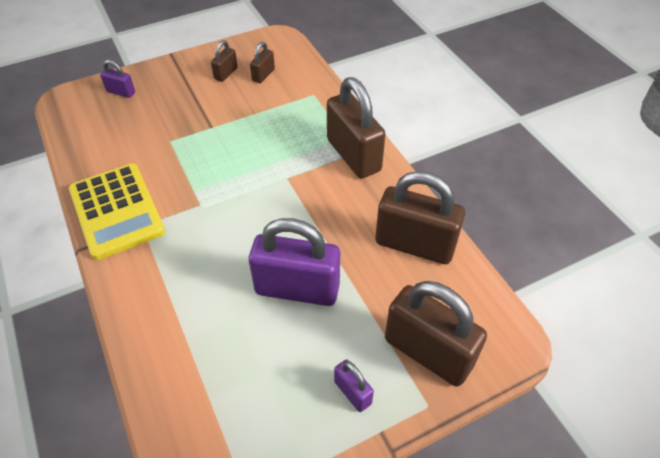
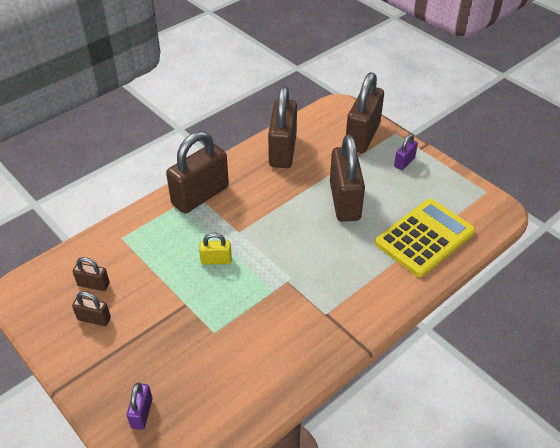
camera: 105 degrees left, 5 degrees down
(116, 211) = (317, 339): yellow calculator -> yellow calculator (424, 238)
(254, 154) = (216, 260): none -> yellow padlock
(297, 289) = (344, 201): purple padlock -> brown padlock

